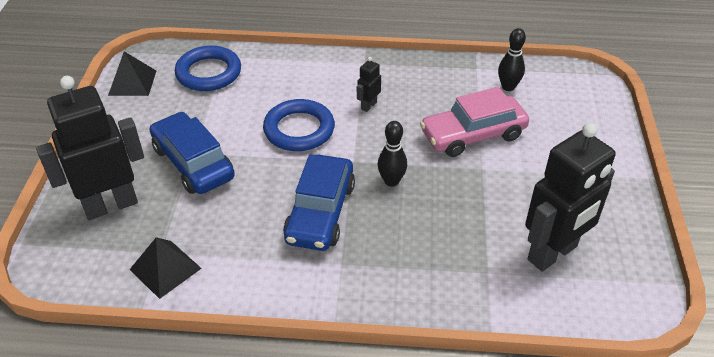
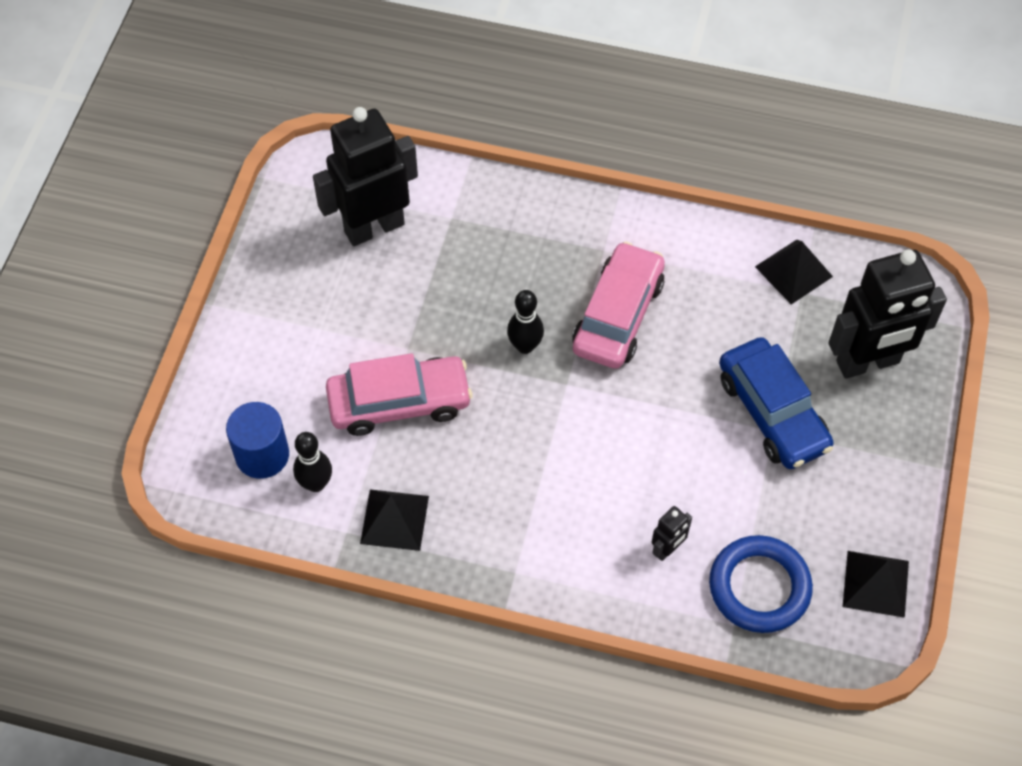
camera: 170 degrees left, 15 degrees up
(299, 129) = (630, 448): blue ring -> none
(320, 212) = (618, 315): blue car -> pink car
(368, 106) = (527, 478): black robot -> black robot (667, 549)
(449, 76) = (394, 519): none -> black pyramid
(551, 96) = (262, 455): none -> blue cylinder

